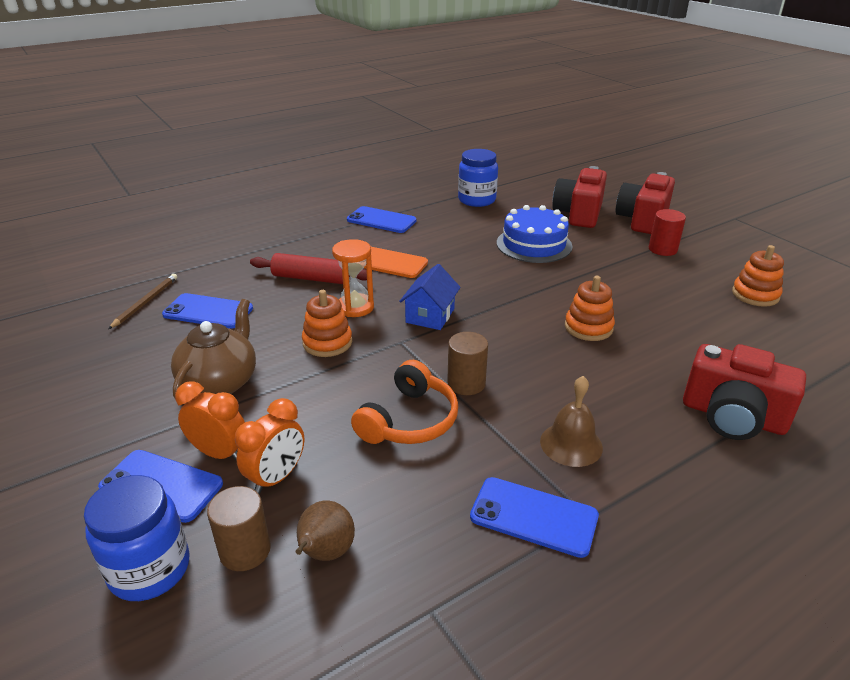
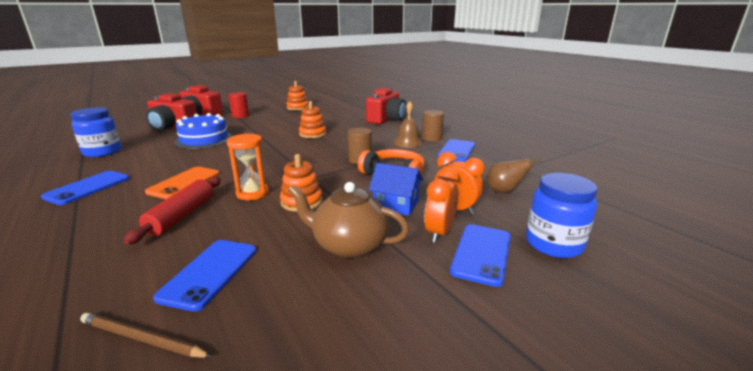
camera: 90 degrees left, 10 degrees down
(245, 550) = (517, 213): brown cylinder -> brown cylinder (432, 138)
(430, 315) = (280, 168): blue house -> blue house (396, 205)

